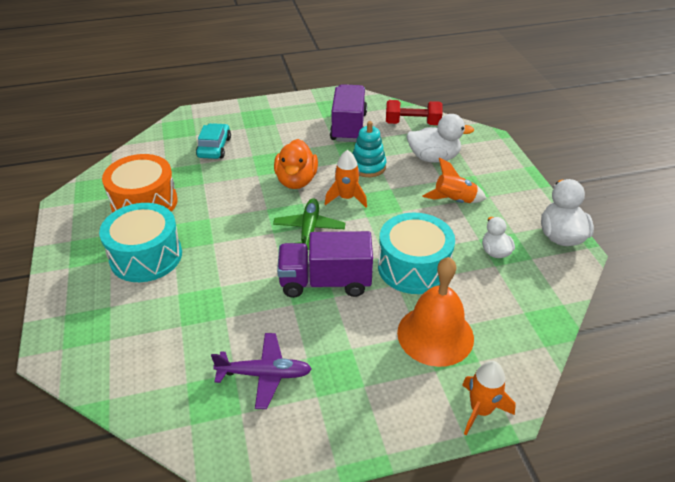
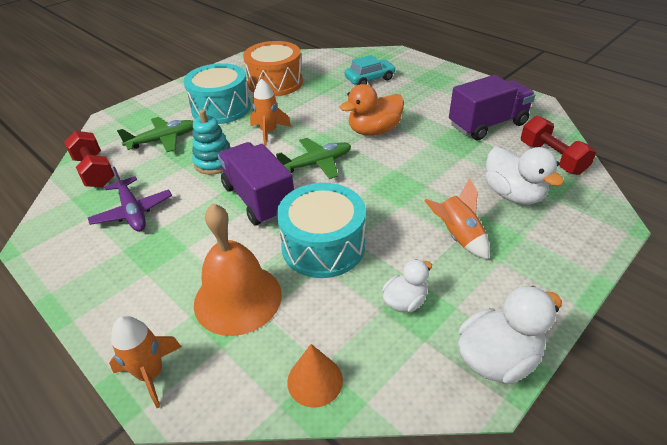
camera: 60 degrees right, 0 degrees up
(157, 318) = (163, 140): none -> green plane
(158, 391) = (95, 171): none -> red dumbbell
(346, 198) = (381, 166): orange rocket -> orange rocket (269, 132)
(368, 166) = (442, 159): turquoise stacking toy -> turquoise stacking toy (214, 162)
(535, 321) = (315, 380): none -> orange cone

